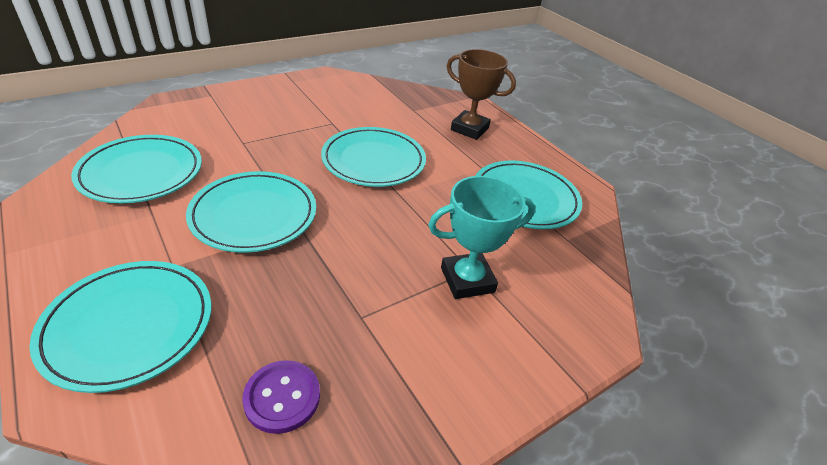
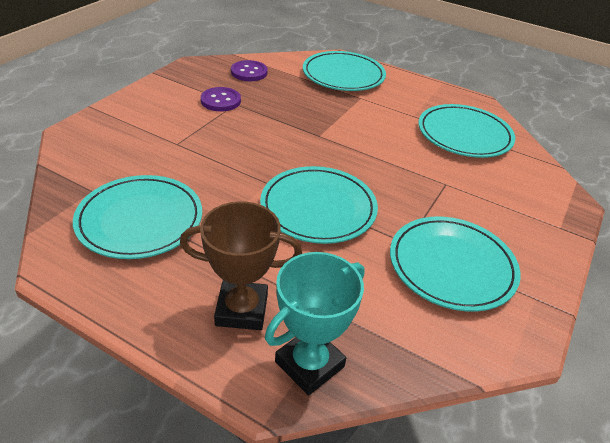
camera: 155 degrees right, 0 degrees up
(254, 215) = (356, 132): turquoise plate -> turquoise plate (451, 266)
(379, 330) = (220, 101): none -> purple button
(467, 280) = (177, 136): turquoise trophy -> turquoise trophy (309, 364)

